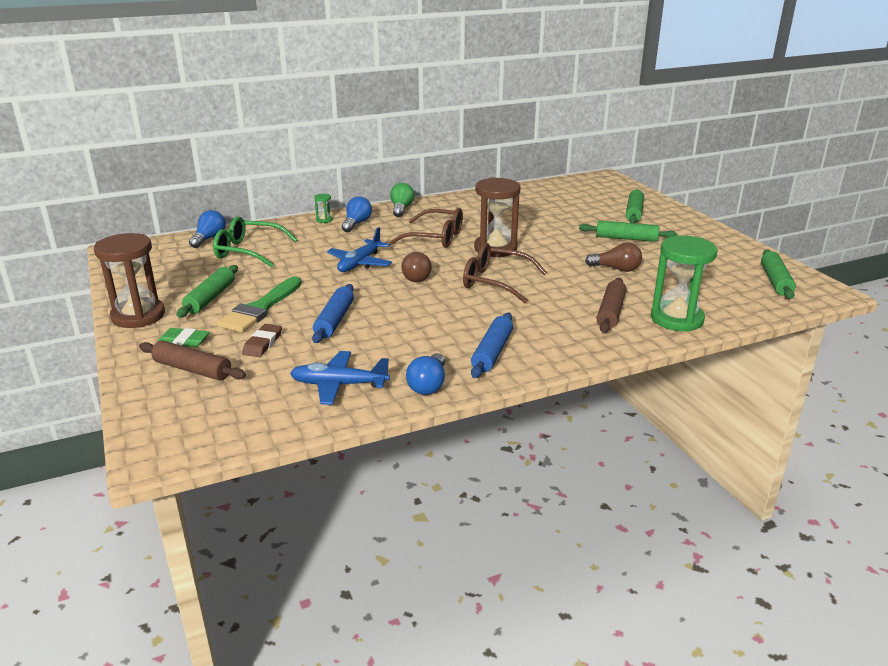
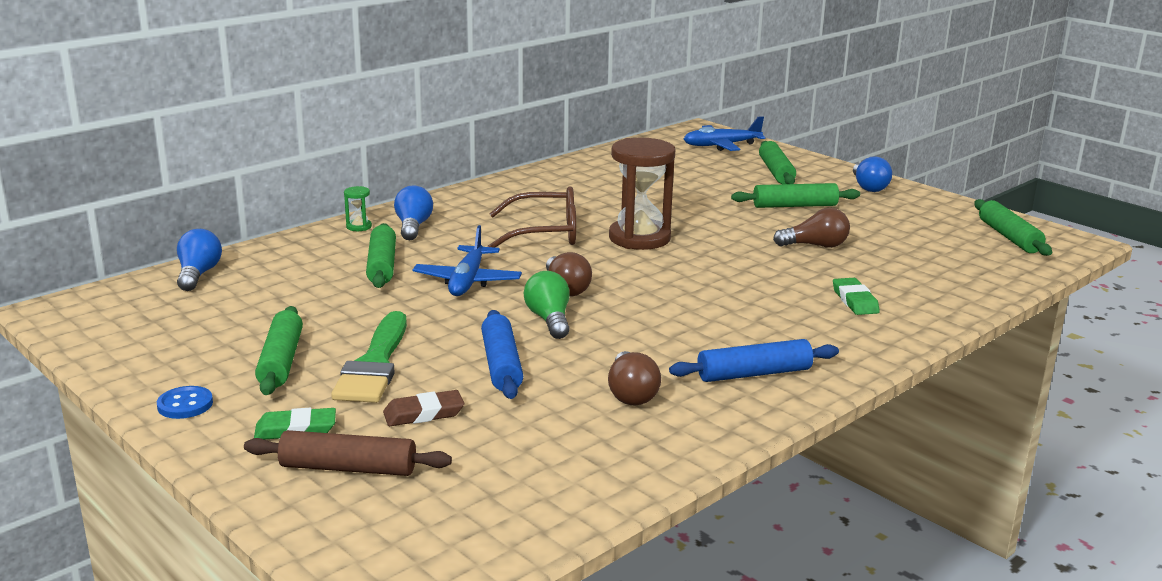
camera: 20 degrees left, 5 degrees down
(138, 316) = (185, 405): brown hourglass -> blue button
(248, 251) = (280, 285): green glasses -> none
(263, 343) = (423, 413): brown eraser -> brown eraser turned 75 degrees clockwise
(317, 246) = (382, 265): none -> green rolling pin
(338, 385) = (586, 451): blue plane -> blue plane (721, 146)
(399, 352) = (631, 393): none -> brown light bulb
(401, 209) = (461, 199): green light bulb -> green light bulb (549, 320)
(428, 385) = (708, 430): blue light bulb -> blue light bulb (868, 187)
(492, 352) = (754, 374): blue rolling pin -> blue rolling pin turned 75 degrees clockwise
(495, 282) = (677, 282): brown glasses -> none
(610, 312) = (854, 301): brown rolling pin -> green eraser
(676, 319) = (938, 298): green hourglass -> none

